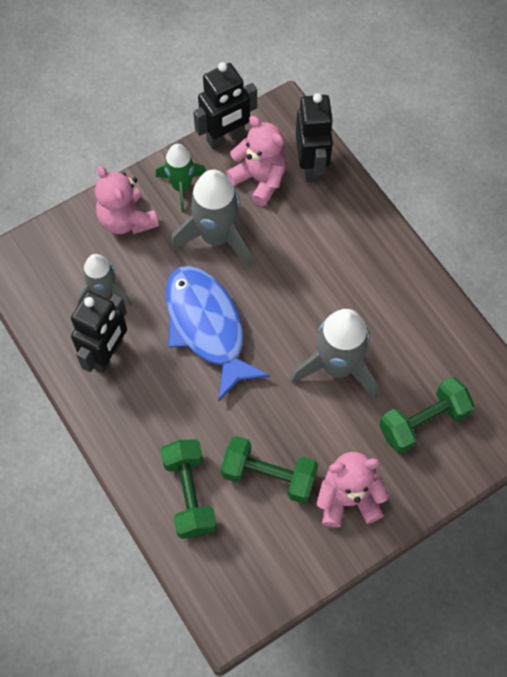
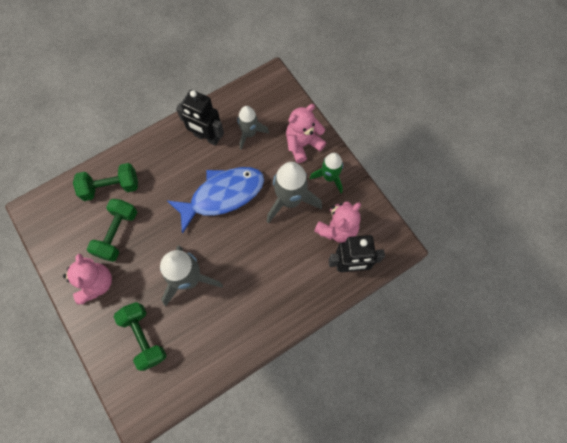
camera: 90 degrees right, 5 degrees up
(225, 138) = (371, 205): black robot -> none

